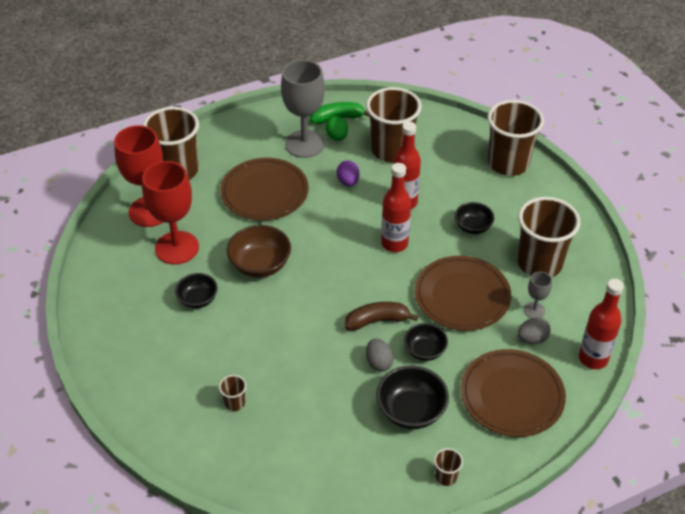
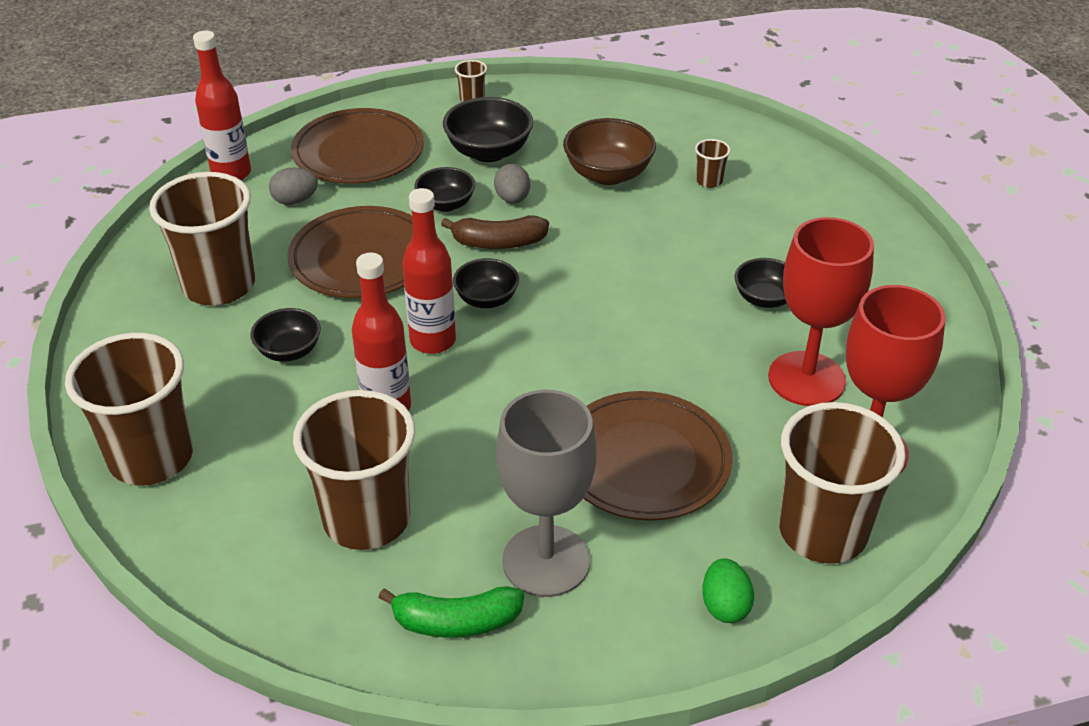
camera: 170 degrees left, 5 degrees down
(260, 265) = (663, 335): brown bowl -> brown bowl (608, 174)
(337, 137) = (471, 570): green egg -> green egg (725, 606)
(348, 182) = (478, 461): purple egg -> none
(372, 276) = (486, 299): none -> black bowl
(534, 310) = (270, 230): grey goblet -> none

